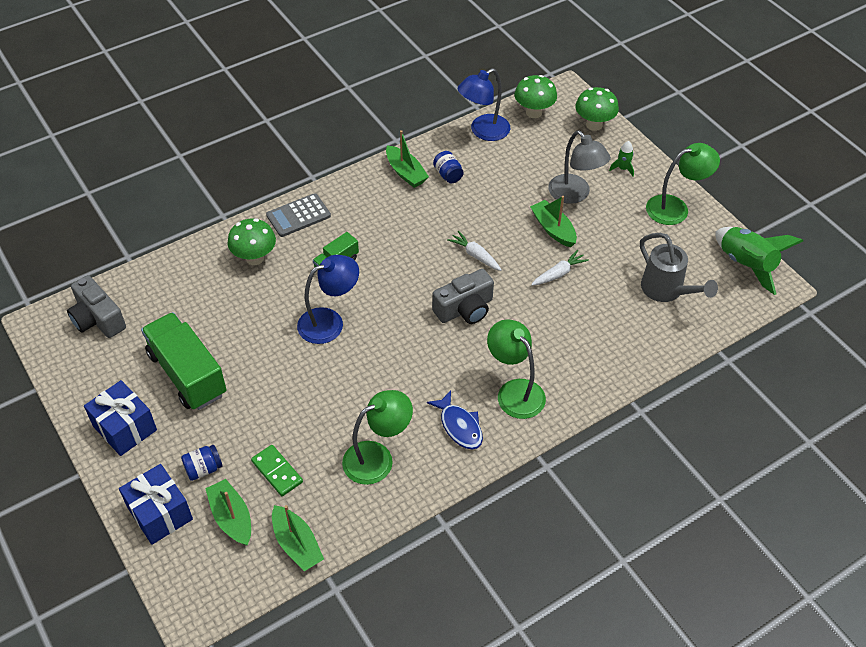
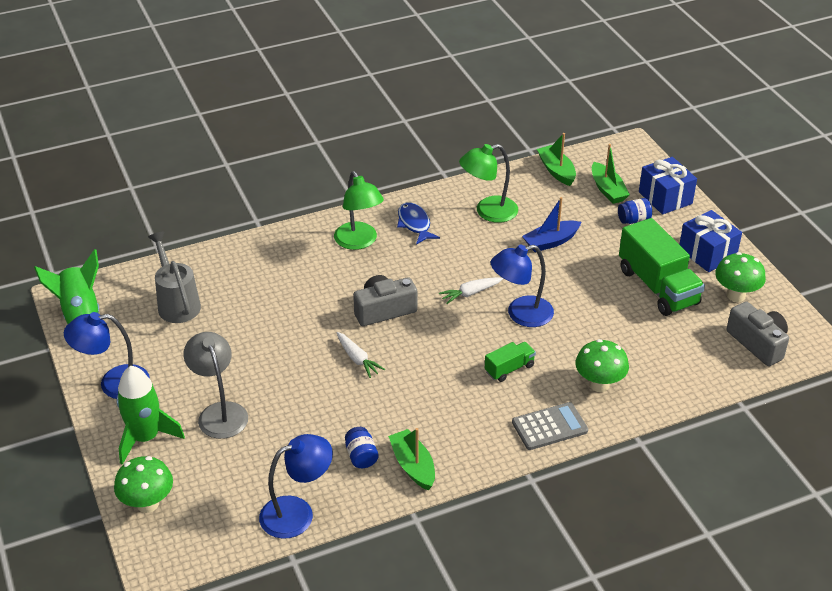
camera: 170 degrees left, 10 degrees down
(277, 472) = (572, 212): green domino -> none
(301, 421) = (551, 242): none -> blue boat
(534, 112) = (218, 534): green mushroom -> green mushroom (736, 295)
(553, 229) = (262, 376): green boat -> none
(558, 273) = (277, 331): white carrot -> white carrot (470, 293)
(623, 168) = (145, 438): green rocket -> green rocket, size x2.20
(675, 208) = (114, 383): green lamp -> blue lamp

